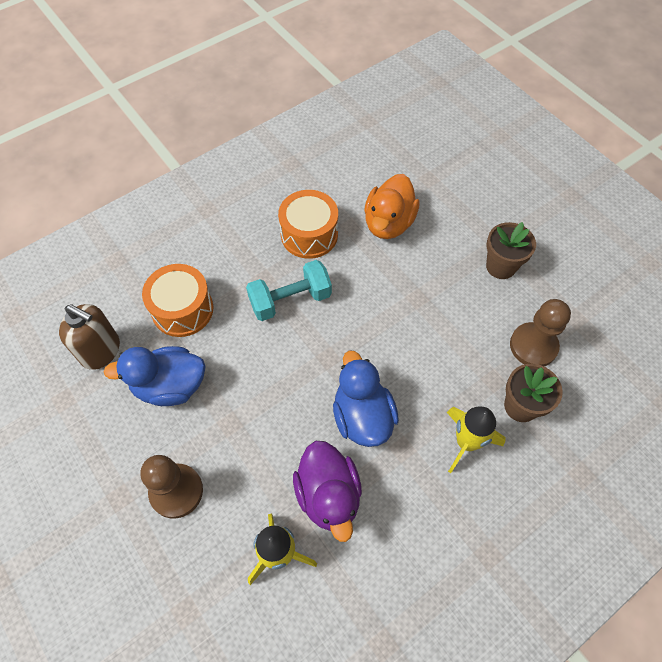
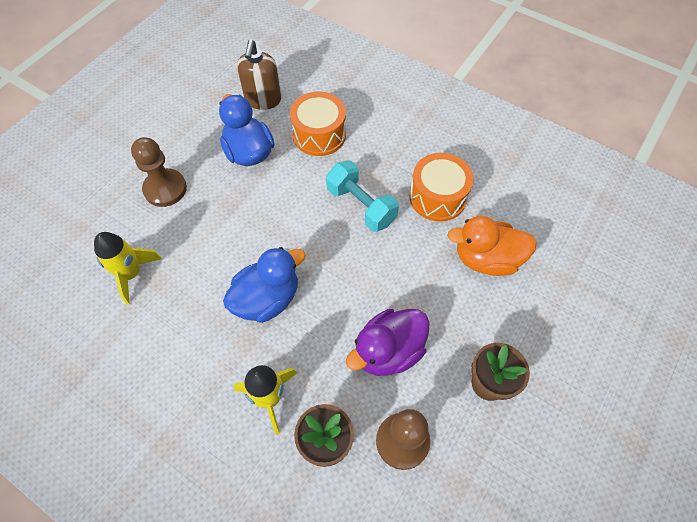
camera: 70 degrees right, 0 degrees up
(328, 495) = (188, 294): purple duck -> purple duck (388, 351)

